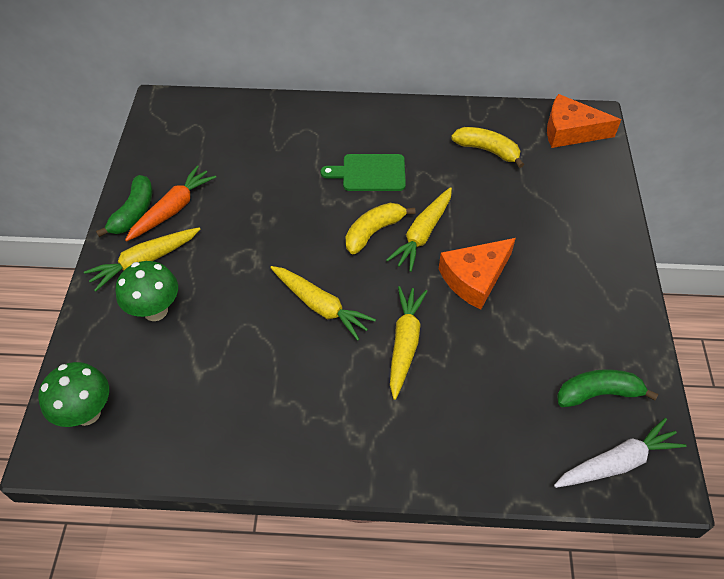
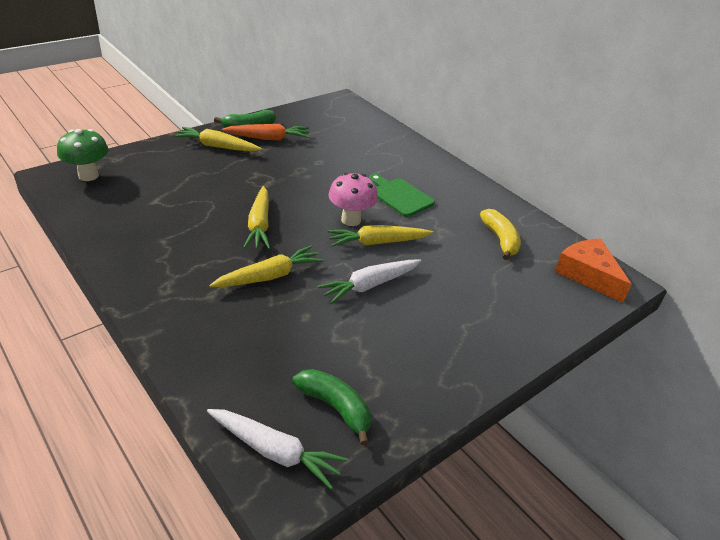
camera: 45 degrees right, 15 degrees down
(155, 311) = (185, 166): green mushroom -> none
(374, 232) = (351, 220): yellow banana -> pink mushroom
(475, 278) = (369, 285): orange cheese -> white carrot

